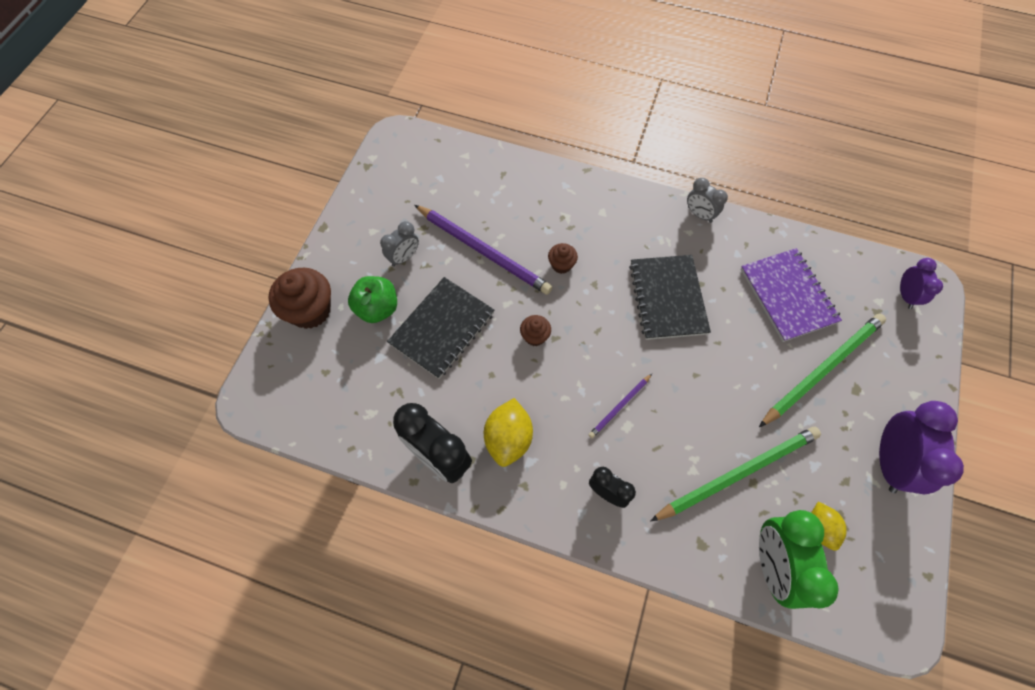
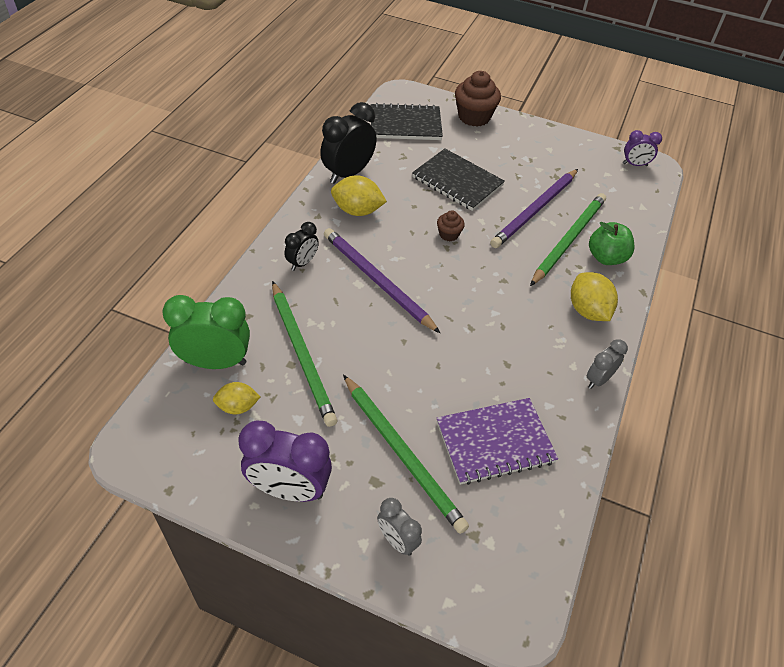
camera: 90 degrees right, 15 degrees down
(377, 308) = (476, 149): green apple -> green apple (606, 257)
(404, 257) = (525, 164): grey clock -> grey clock (397, 540)
(525, 223) = (568, 240): none -> green pencil
(561, 265) = (524, 259): brown cupcake -> none
(619, 407) = (377, 281): purple pencil -> purple pencil, size x2.04
(620, 215) = (588, 311): none -> yellow lemon
(667, 298) = (489, 333): black notebook -> black notebook (405, 124)
(905, 295) = (498, 578): purple clock -> purple clock (635, 164)

